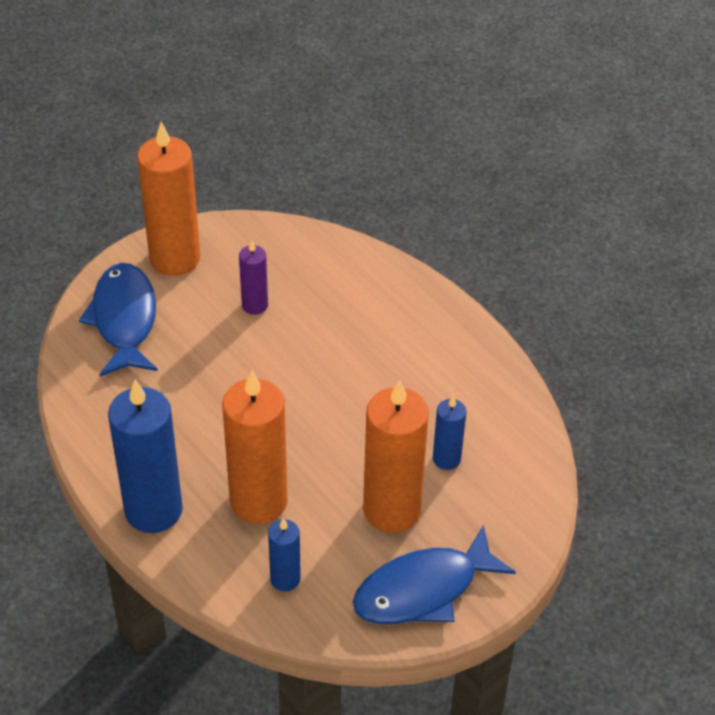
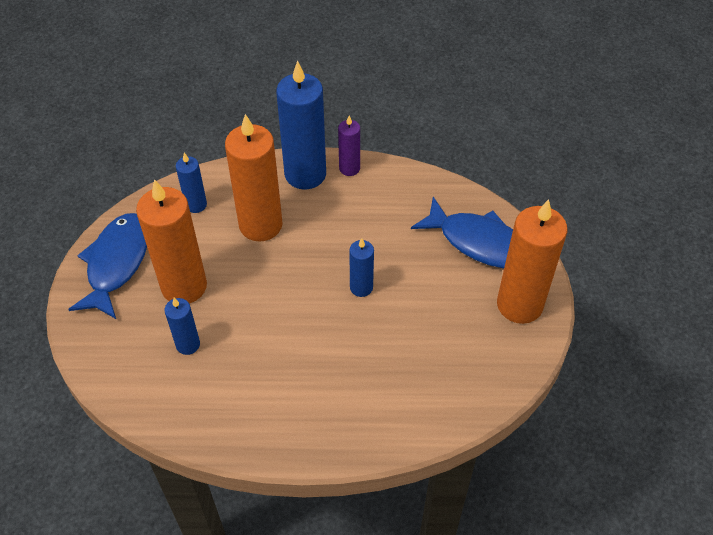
camera: 130 degrees right, 5 degrees up
(255, 305) = (429, 324): purple candle -> purple candle (349, 168)
(260, 374) = (361, 287): none -> blue candle

